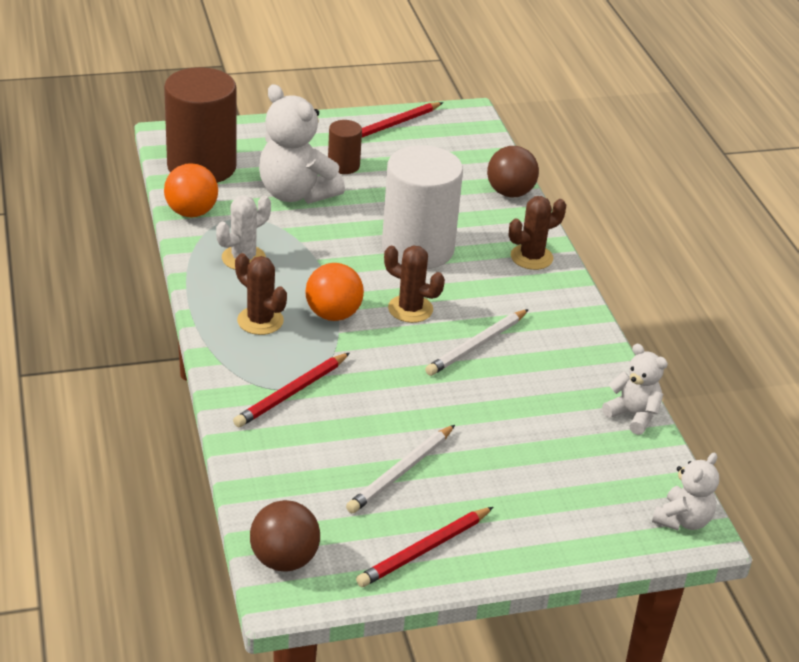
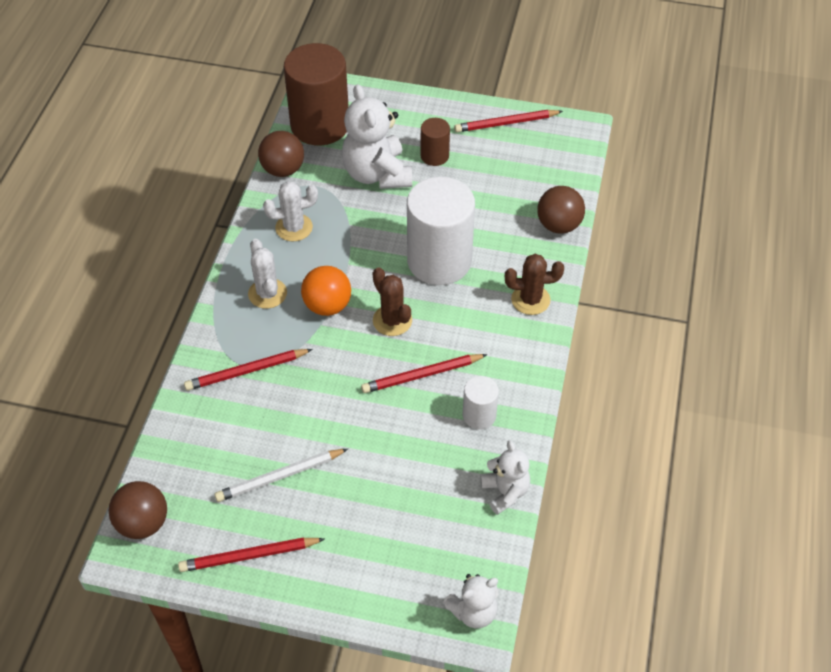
camera: 30 degrees right, 15 degrees up
(191, 212) = (283, 169): orange ball -> brown ball
(260, 321) = (267, 293): brown cactus -> white cactus
(476, 345) = (422, 375): white pencil -> red pencil
(558, 361) = (479, 415): none -> white cylinder

